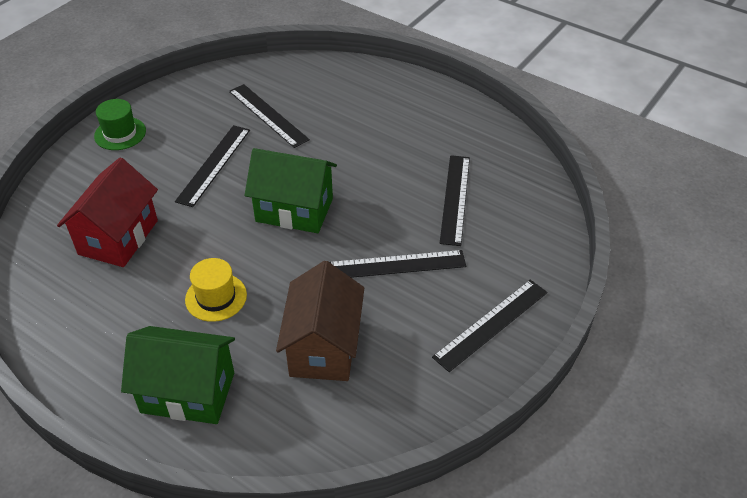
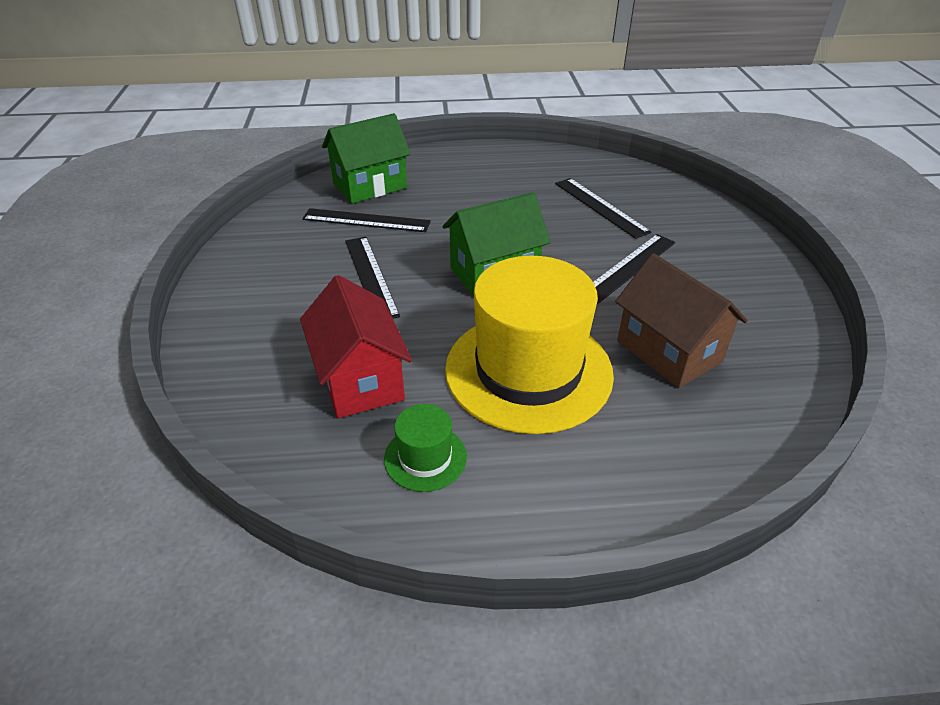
camera: 40 degrees left, 5 degrees down
(120, 133) = (232, 298): green hat -> green hat (425, 457)
(188, 392) = (621, 458): green house -> green house (370, 186)
(216, 297) = (528, 370): yellow hat -> yellow hat, size x2.30
(491, 324) = (747, 267): black ruler -> none

